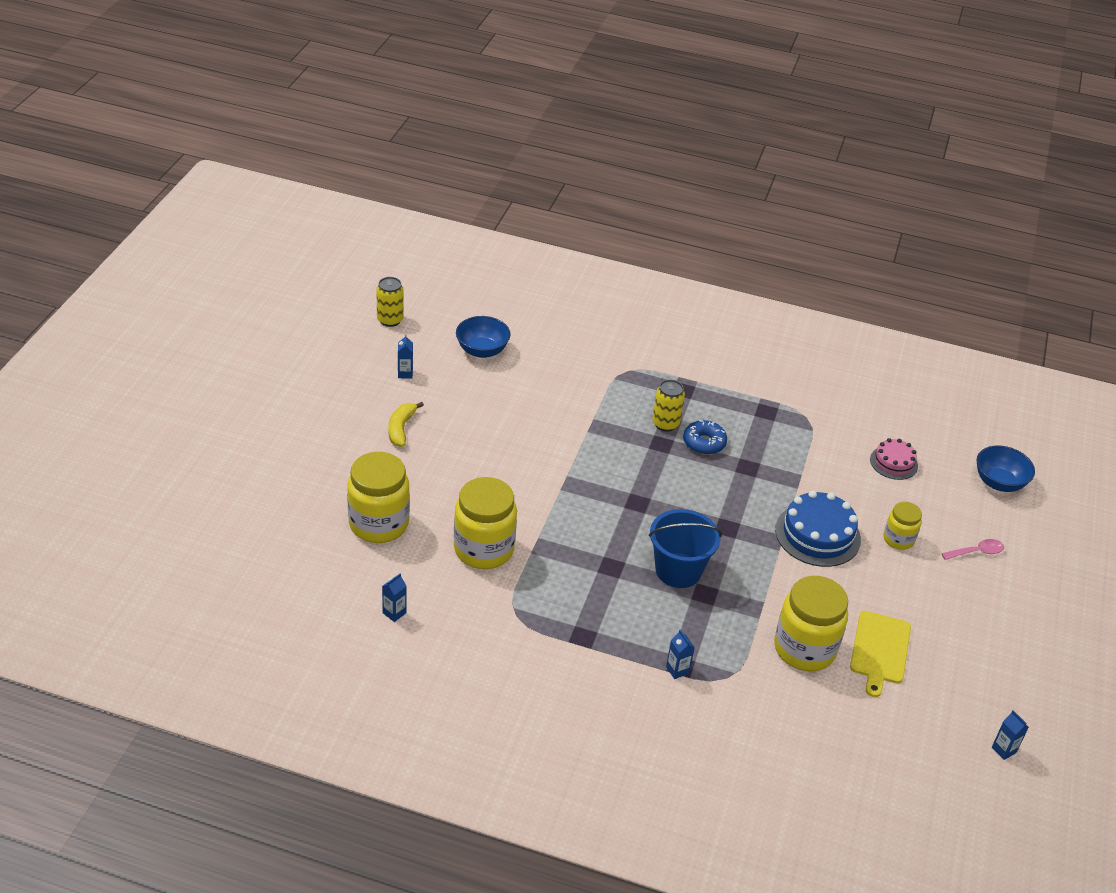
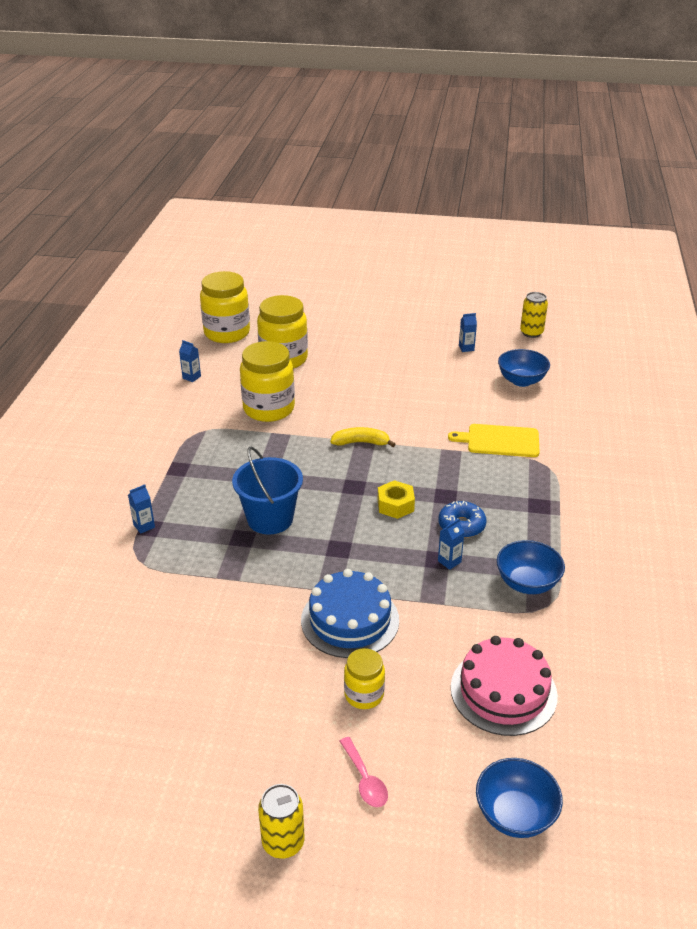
camera: 85 degrees right, 5 degrees down
(401, 429) = (396, 355): yellow banana -> yellow banana (361, 443)
(665, 424) = (478, 497): yellow can -> yellow can (283, 842)
(669, 479) = (395, 505): none -> yellow nut
(780, 422) = (527, 583): none -> blue bowl
(804, 649) = (178, 613): yellow jar -> yellow jar (227, 333)
(880, 650) = (182, 676): yellow cutting board -> yellow cutting board (499, 441)
(893, 462) = (503, 691): pink cake -> pink cake, size x1.69
(1003, 750) = (37, 793): blue carton -> blue carton (449, 561)

